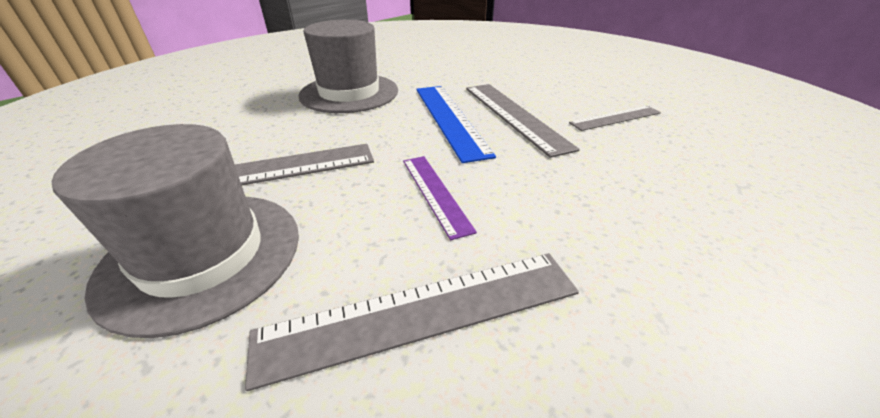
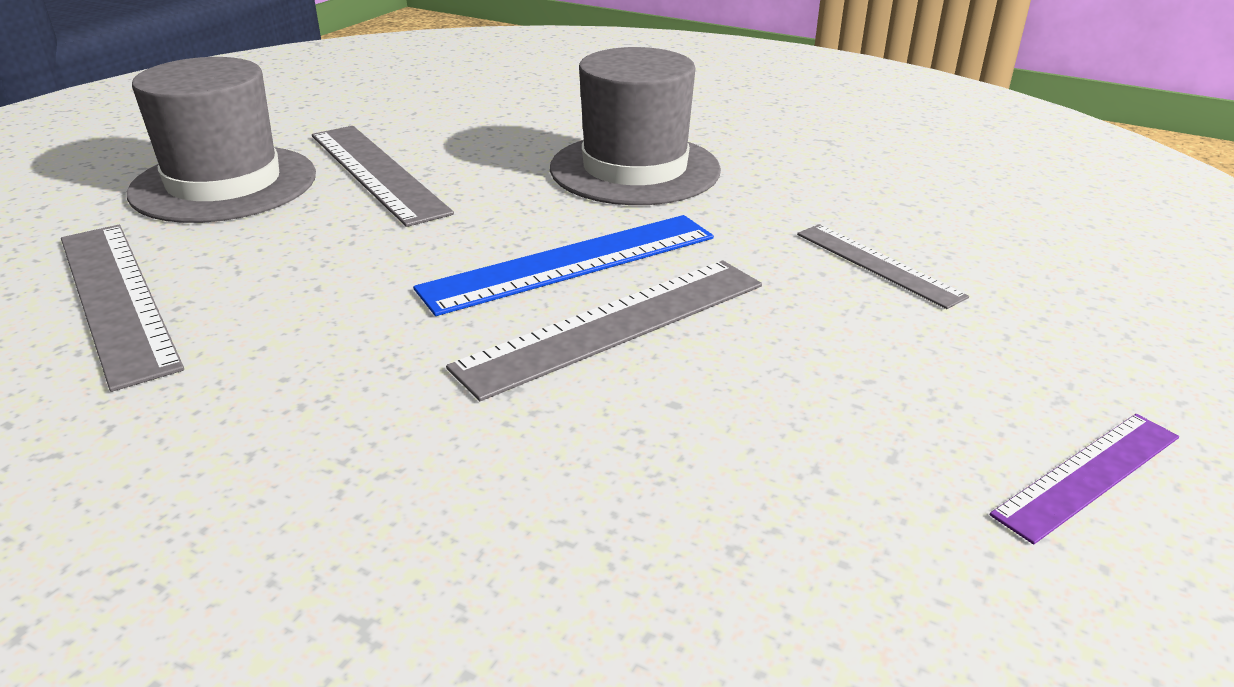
camera: 75 degrees right, 5 degrees down
(435, 193) = (331, 279): purple ruler -> purple ruler (1089, 475)
(615, 118) = (665, 461): grey ruler -> grey ruler (877, 264)

